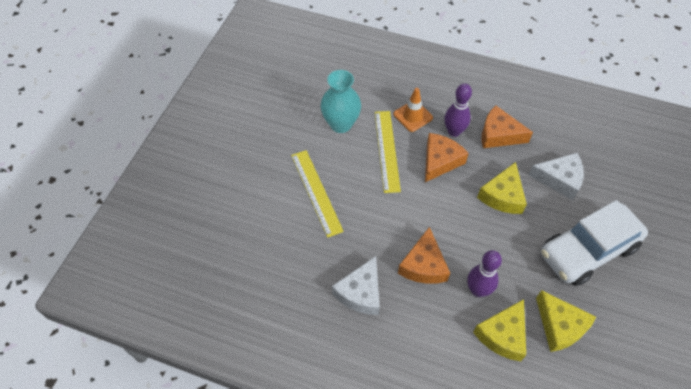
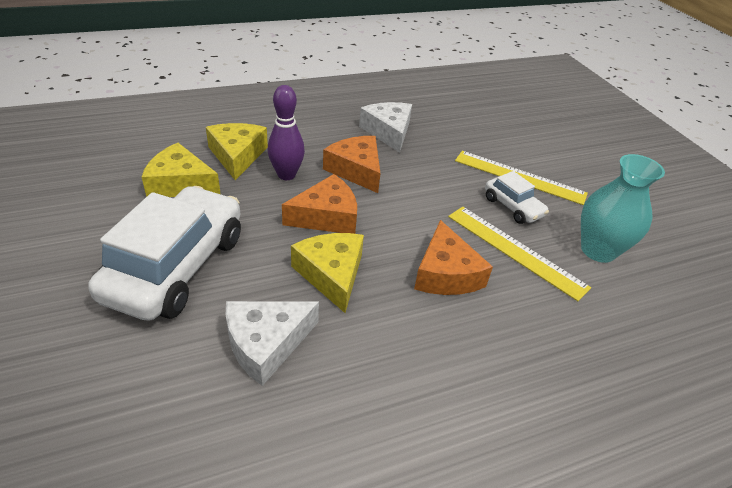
camera: 135 degrees right, 15 degrees down
(351, 174) = (513, 207): none -> white car
(413, 116) = (545, 313): orange traffic cone -> none
(454, 131) = (472, 325): purple bowling pin -> none
(499, 134) = (410, 362): orange cheese -> orange cheese (326, 216)

